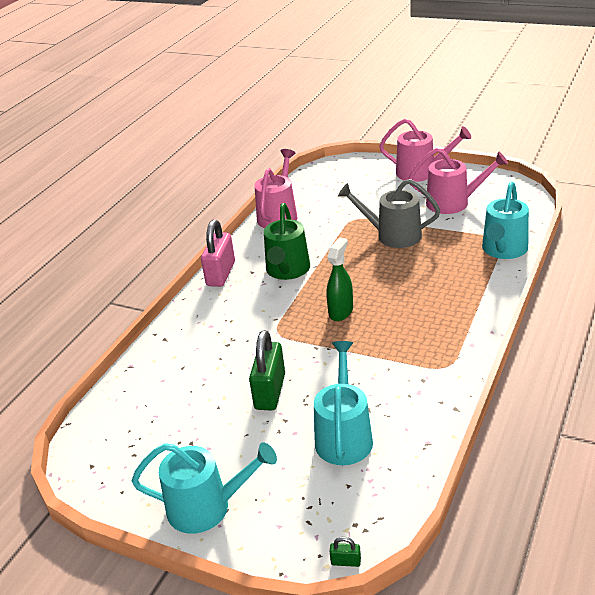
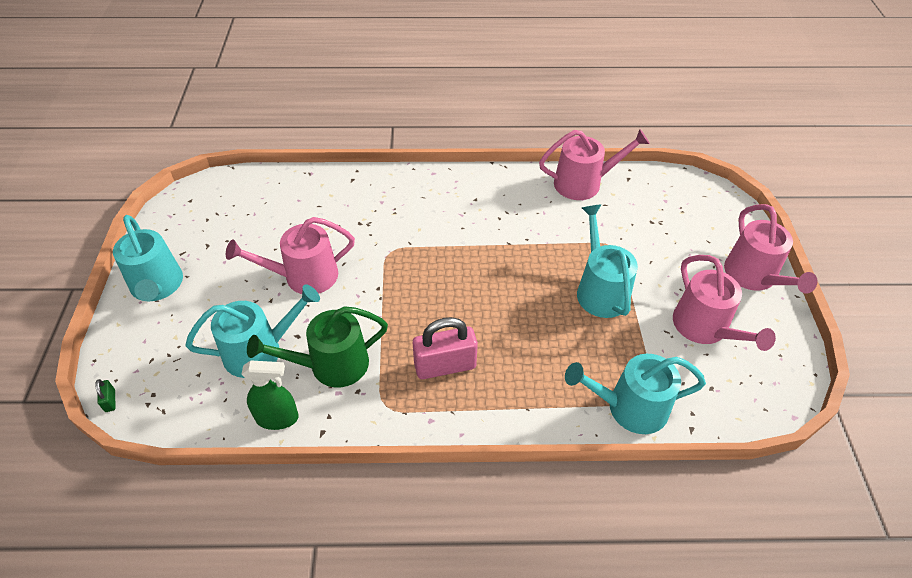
camera: 60 degrees right, 15 degrees up
(221, 274) = (461, 179): pink padlock -> pink padlock (445, 366)
(270, 392) = (304, 276): green padlock -> pink watering can
(287, 270) = (490, 224): green watering can -> green watering can (331, 365)
(341, 311) = (441, 289): green spray bottle -> green spray bottle (277, 418)
(393, 235) = (600, 290): grey watering can -> turquoise watering can

